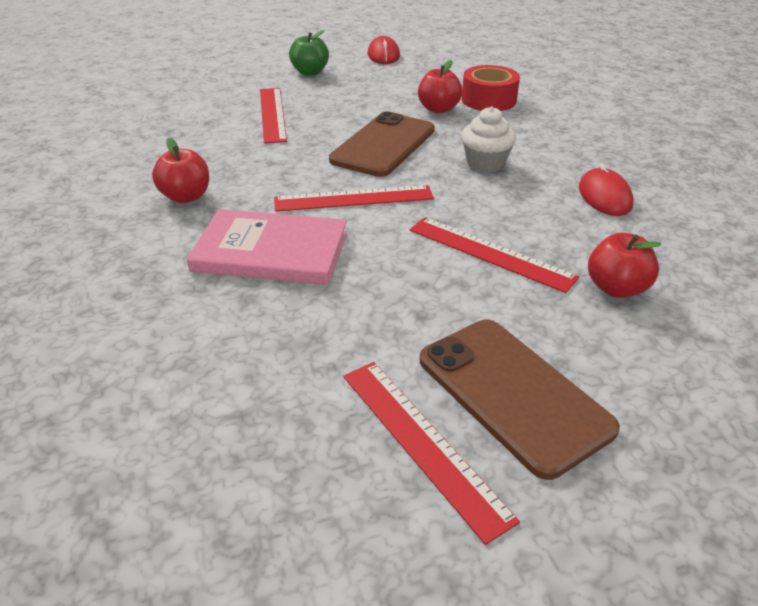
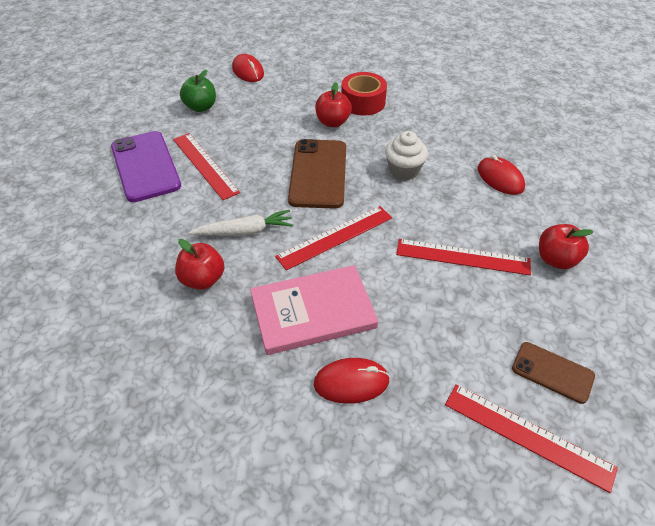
camera: 25 degrees left, 10 degrees up
(215, 103) = (145, 166): none -> purple phone
(255, 322) = (351, 382): none -> red mouse
(263, 171) = (245, 231): none -> white carrot
(513, 393) = (552, 372): brown phone -> brown phone, size x0.56

